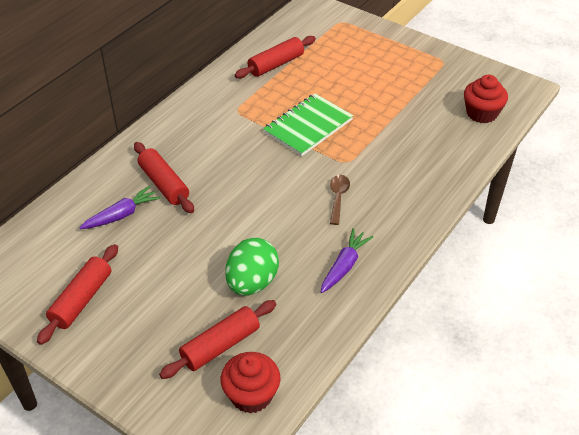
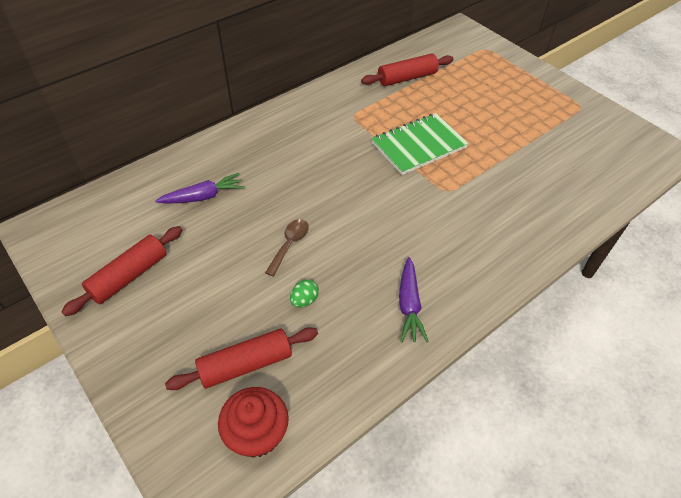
camera: 15 degrees right, 5 degrees up
(164, 184) = (255, 174): red rolling pin -> none
(252, 282) = (304, 300): green egg -> green egg, size x0.46
(338, 198) = (426, 227): brown spoon -> brown spoon (289, 245)
(344, 265) = (409, 305): purple carrot -> purple carrot turned 135 degrees clockwise
(481, 113) = (609, 169): red cupcake -> none

